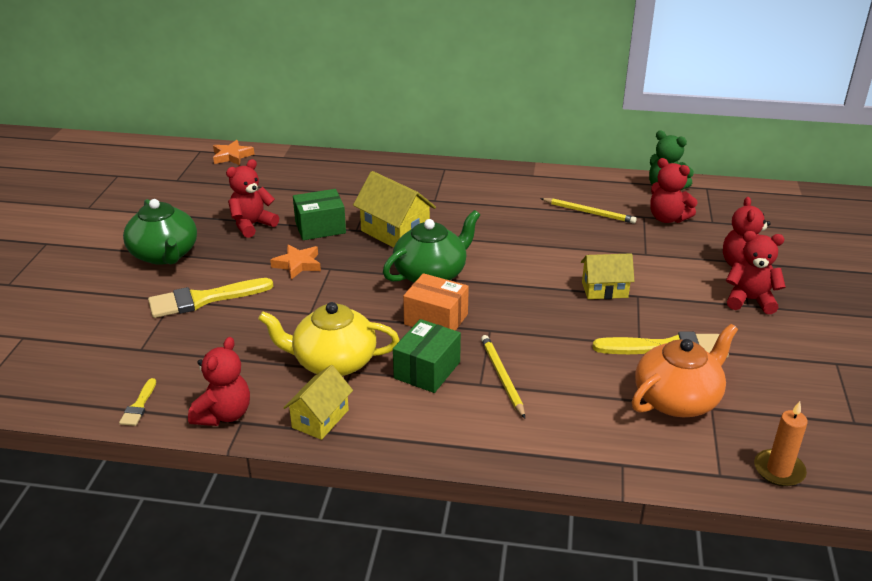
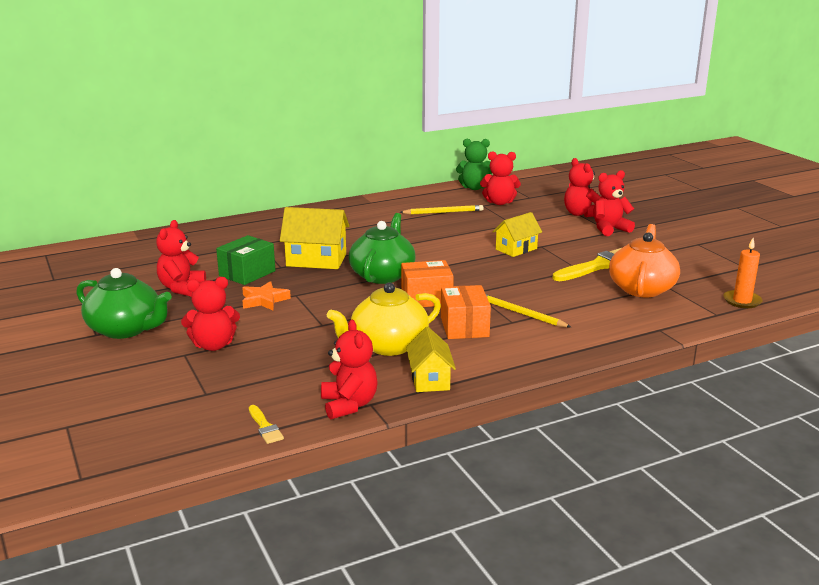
camera: 35 degrees left, 10 degrees down
(203, 299) = (213, 345): yellow brush -> red teddy bear
(232, 156) = (86, 250): orange star -> none
(427, 370) = (464, 327): green box -> orange box

